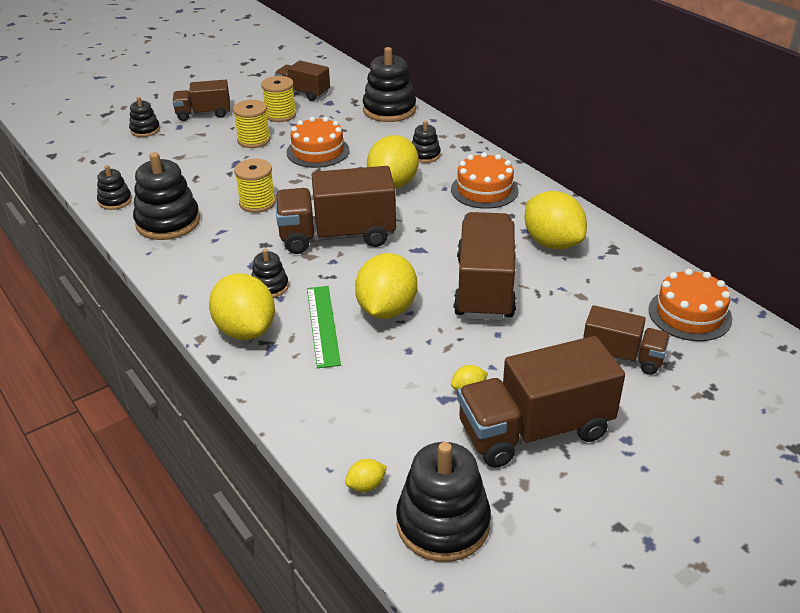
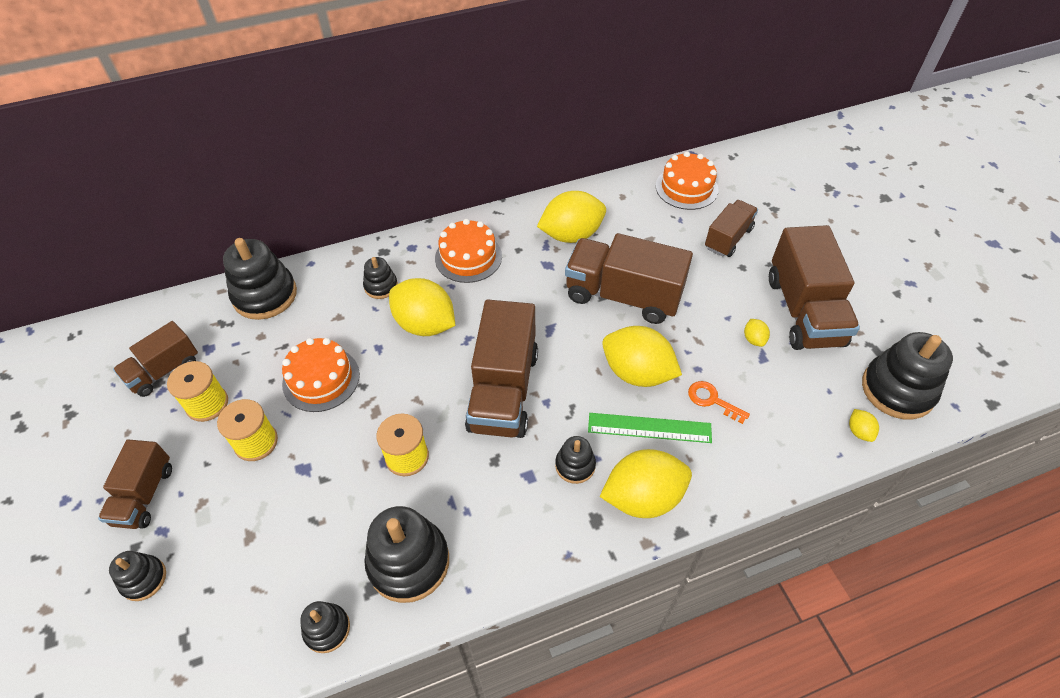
camera: 75 degrees left, 15 degrees up
(370, 364) = (712, 400): none -> orange key

